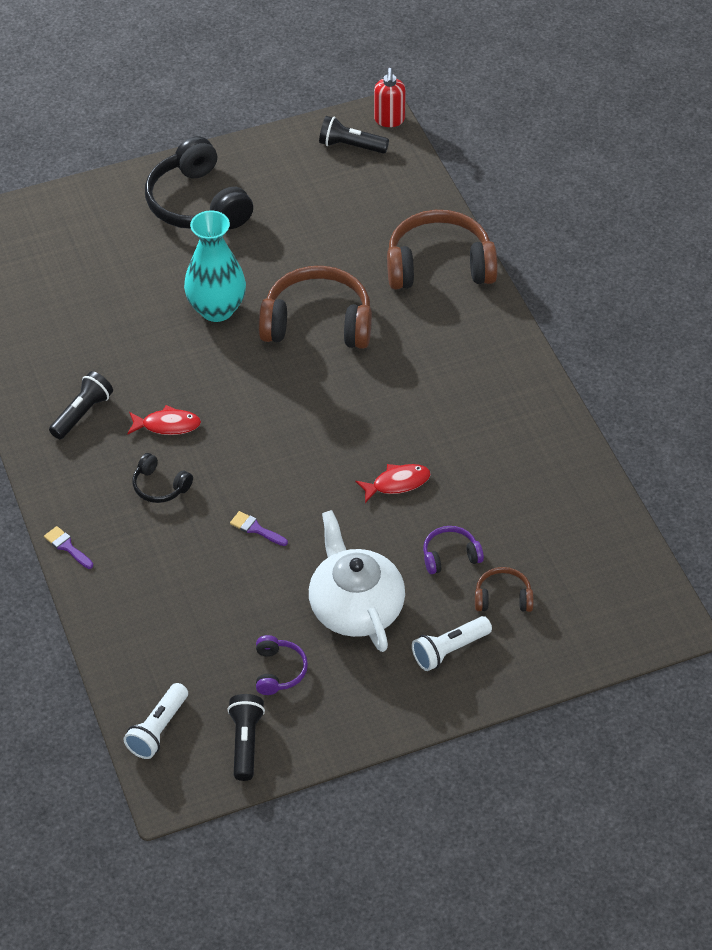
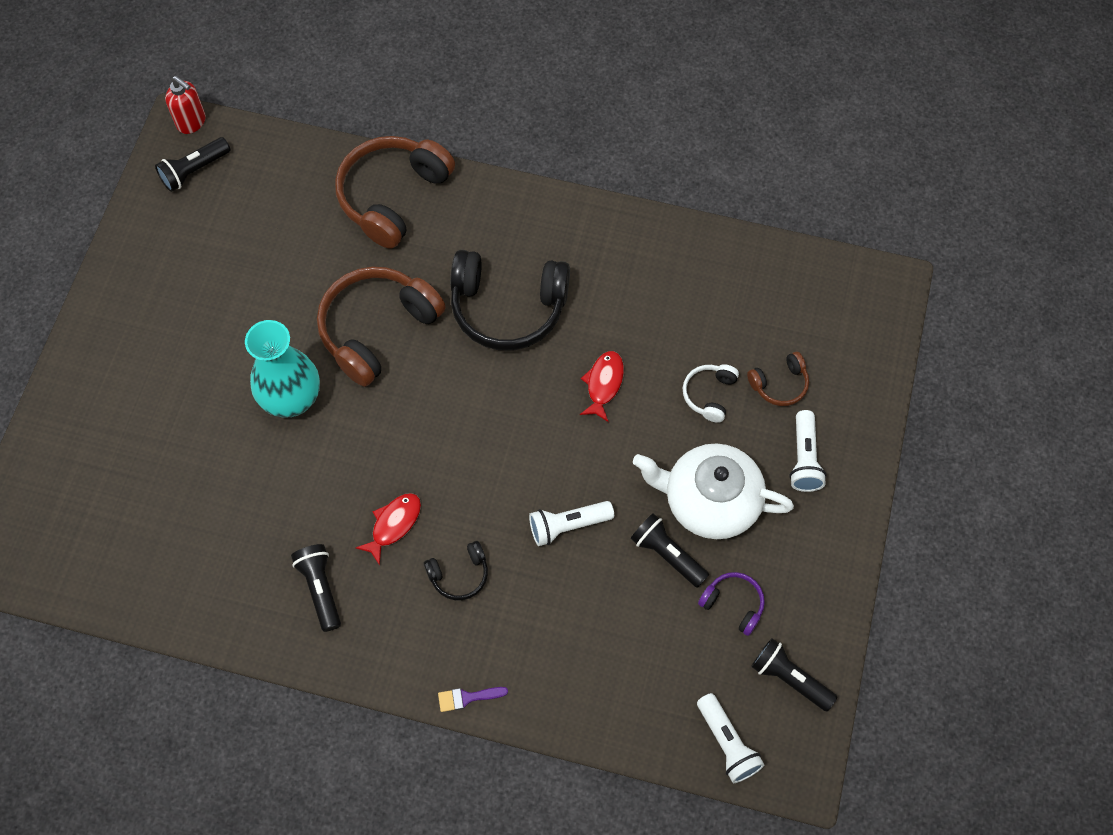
camera: 55 degrees left, 15 degrees up
(197, 203) = (149, 334): black headphones -> black headphones (508, 308)
(256, 529) = (568, 526): purple brush -> white flashlight
(285, 605) = (667, 554): none -> black flashlight
(450, 556) = (709, 394): purple headphones -> white headphones
(503, 597) = (779, 384): brown headphones -> brown headphones turned 150 degrees counterclockwise

